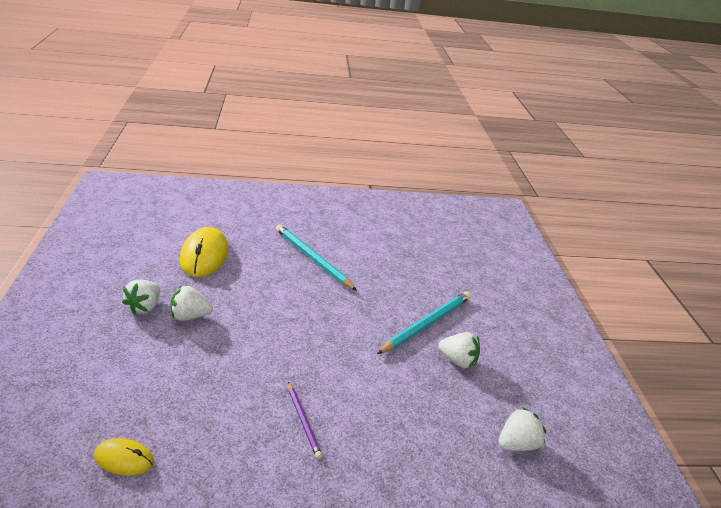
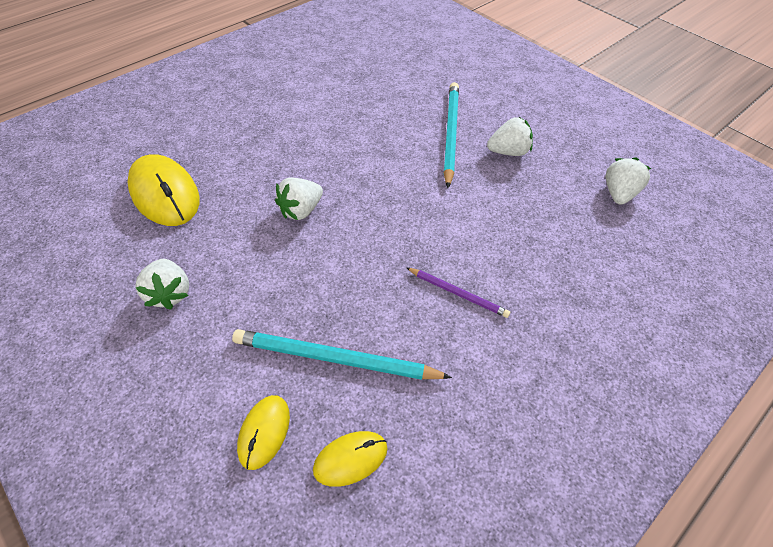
camera: 35 degrees left, 20 degrees up
(101, 409) = (264, 432): none -> yellow mouse
(190, 316) = (233, 269): white strawberry -> white strawberry (301, 210)
(313, 259) = (282, 130): turquoise pencil -> turquoise pencil (336, 359)

